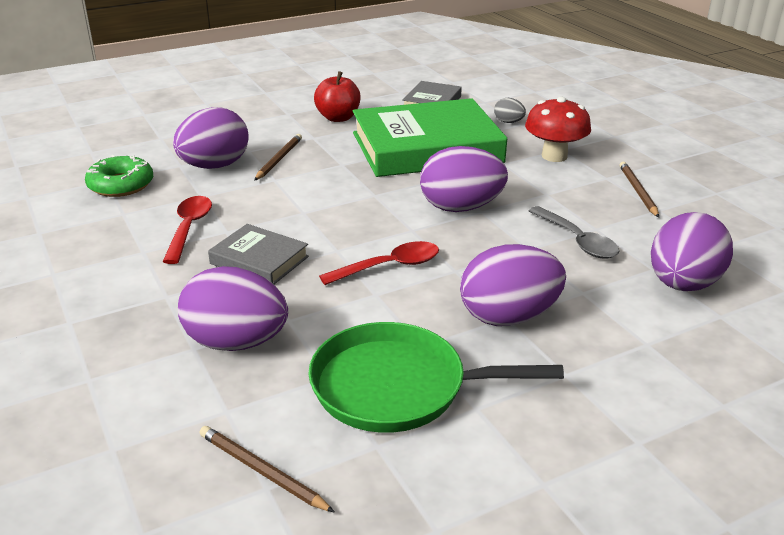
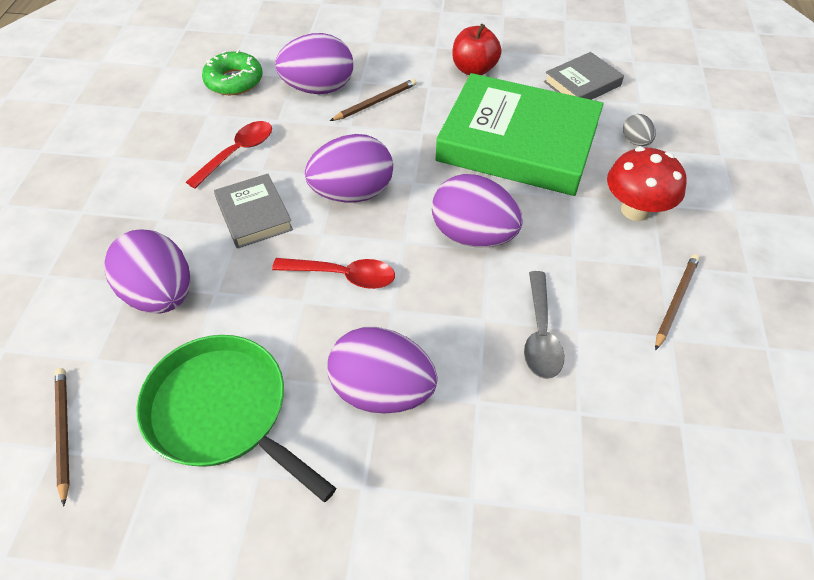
camera: 35 degrees right, 20 degrees up
(682, 284) = (587, 450): purple egg -> purple egg (352, 193)

